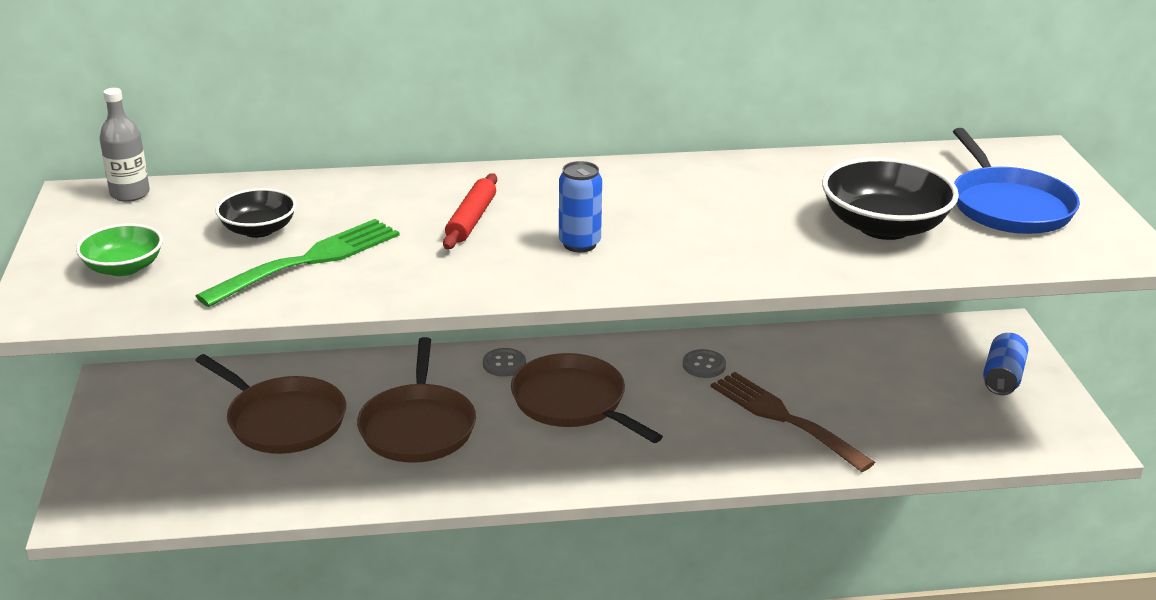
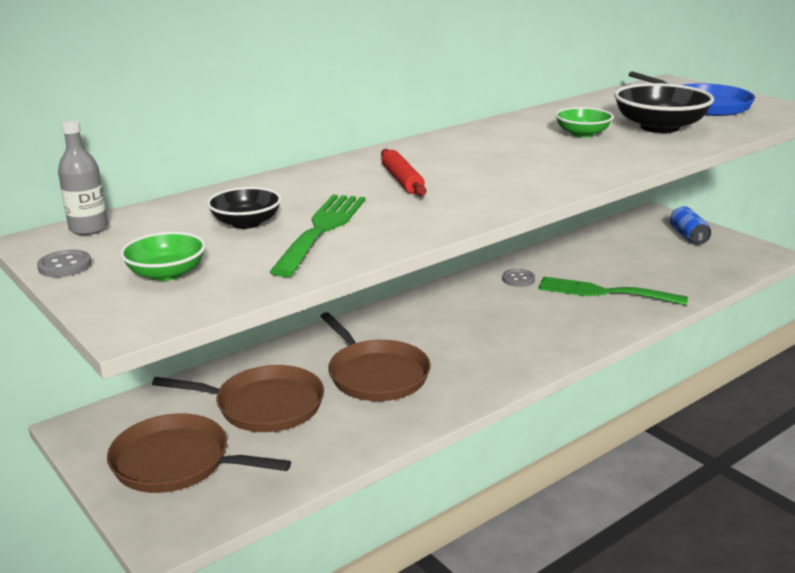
camera: 30 degrees left, 5 degrees down
(504, 364) = (387, 318): grey button -> grey button (65, 266)
(573, 402) = (464, 325): brown pan -> brown pan (177, 462)
(579, 244) = (500, 175): blue can -> none
(770, 210) = (582, 134): none -> green bowl
(784, 418) = (604, 292): brown fork -> green fork

